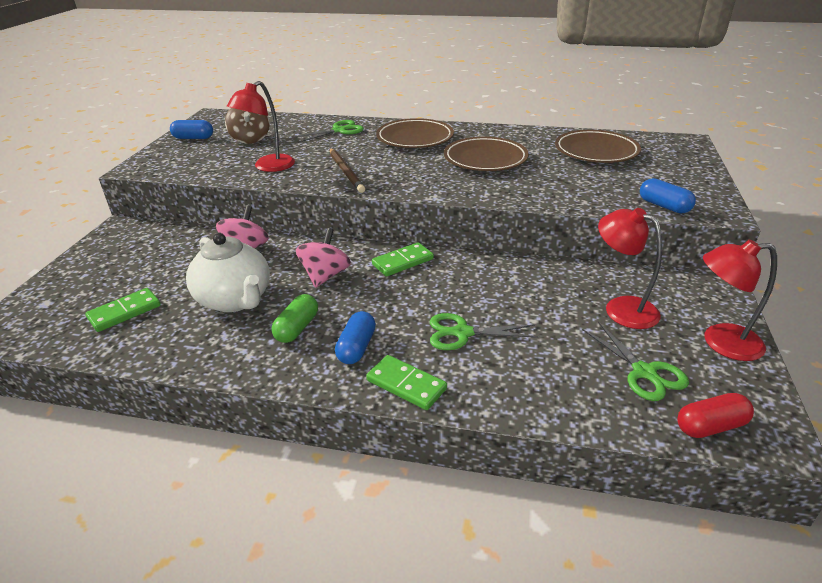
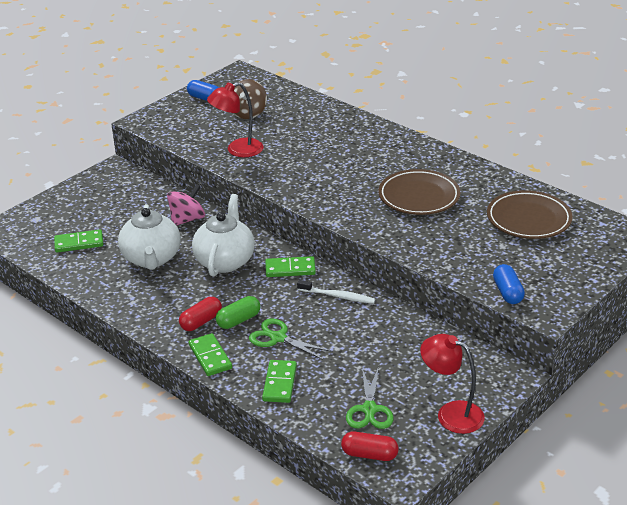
camera: 30 degrees right, 0 degrees up
(297, 328) = (175, 294): green capsule -> green capsule (238, 320)
(325, 276) = (225, 261): pink spinning top -> white teapot
(339, 130) = (329, 124): green scissors -> none
(346, 172) = (292, 175): brown pencil -> none
(357, 347) = (201, 322): blue capsule -> red capsule
(415, 138) = (384, 154): brown plate -> none
(477, 271) = (337, 296): none -> white toothbrush
(518, 383) = (279, 383): none -> green domino
(621, 308) = (411, 363): red lamp -> none

